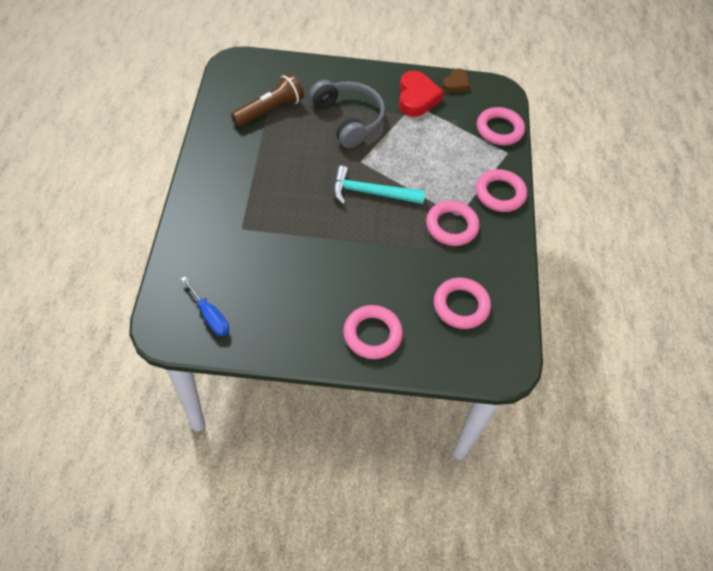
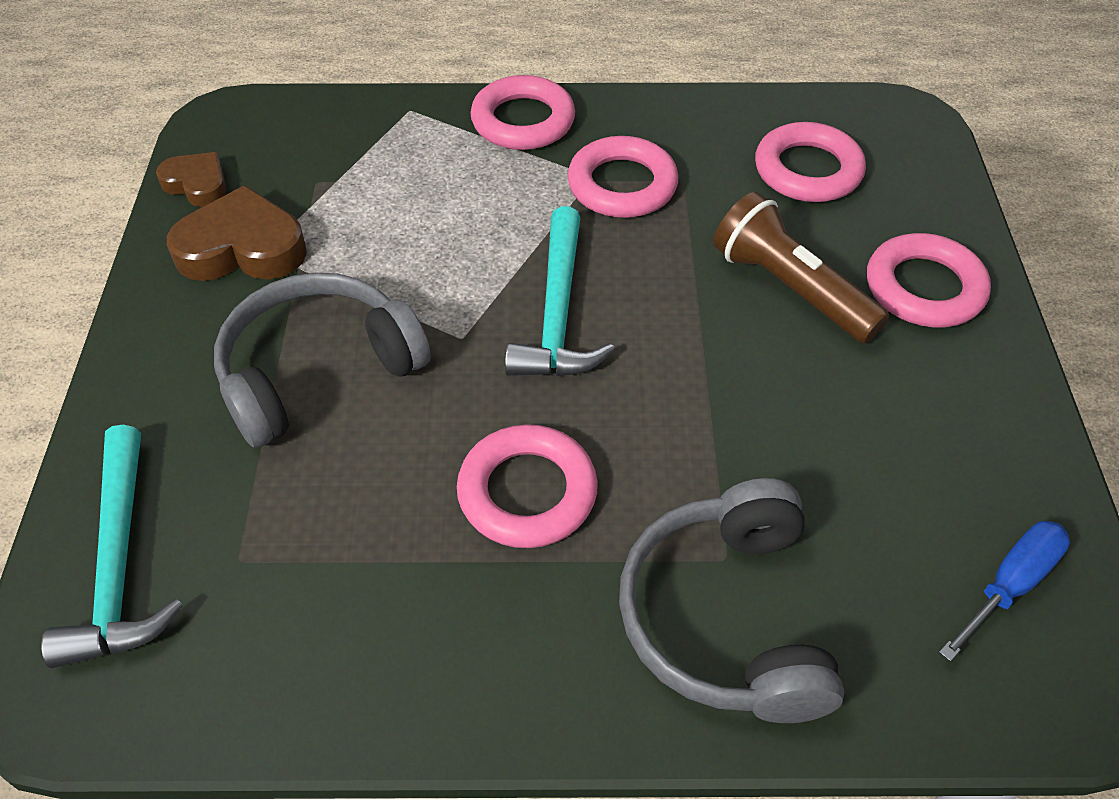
camera: 90 degrees left, 5 degrees down
(218, 223) = (726, 618): none -> grey headphones
(270, 110) = (283, 555): brown flashlight -> brown flashlight (791, 289)
(274, 73) = (119, 564): none -> turquoise hammer
(416, 98) = (242, 248): red heart -> brown heart
(499, 129) = (344, 120): pink ring -> pink ring (527, 492)

